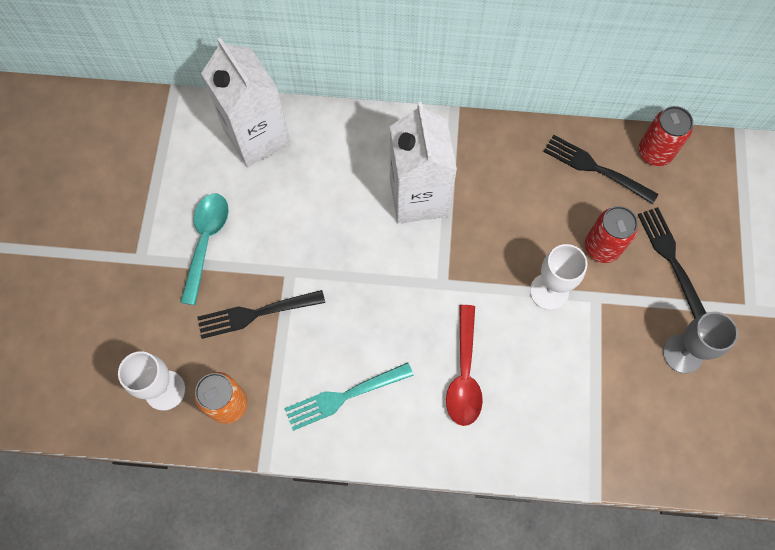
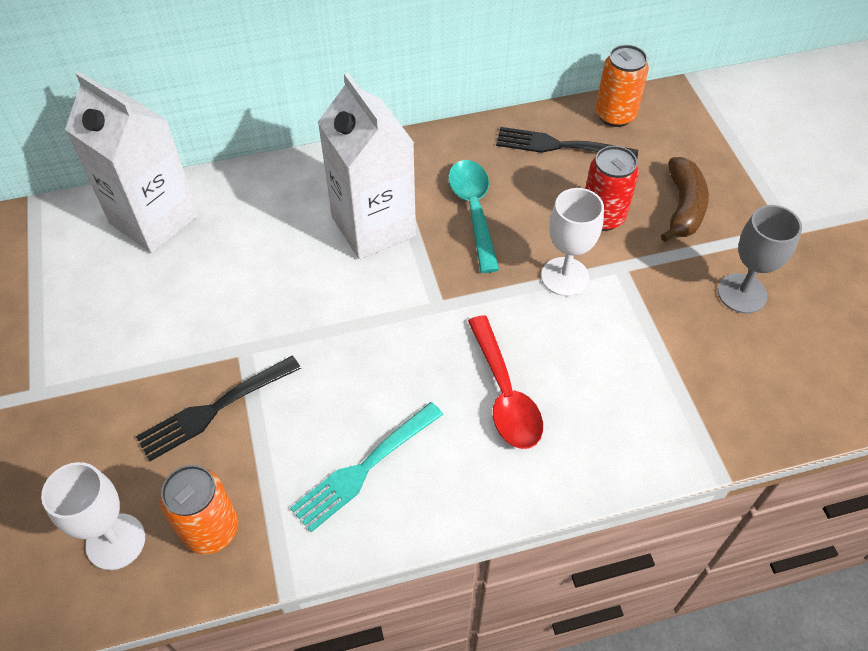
camera: 20 degrees left, 15 degrees down
(206, 242) = (122, 348): turquoise spoon -> turquoise spoon (473, 211)
(654, 152) = (615, 115): red can -> orange can
(672, 260) = (683, 207): black fork -> brown banana

